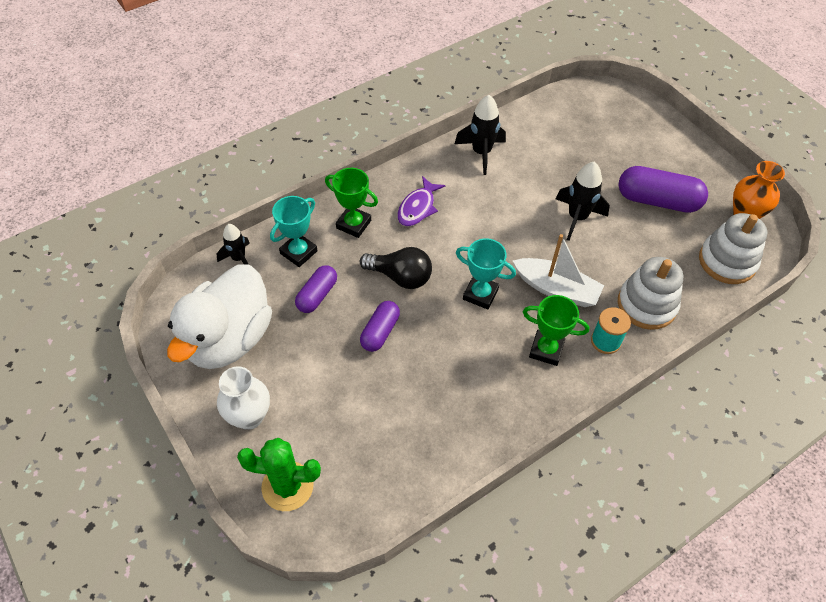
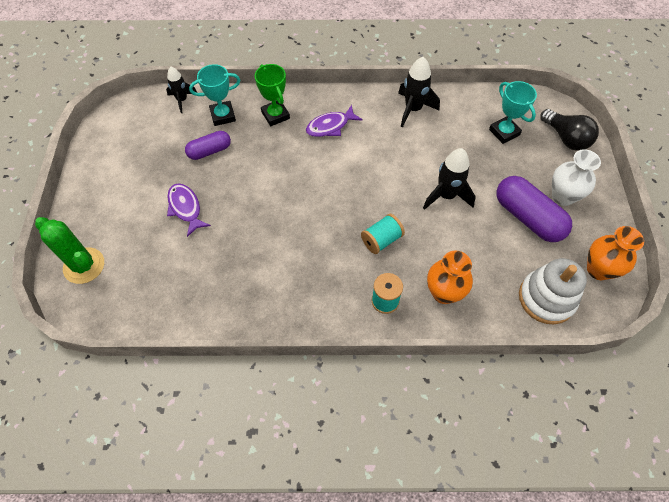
camera: 35 degrees right, 5 degrees up
(229, 339) = (132, 149): white duck -> none
(249, 416) = (101, 206): white vase -> white vase (562, 196)
(344, 365) = (185, 208): none -> purple fish
(380, 332) = (228, 199): purple capsule -> none
(400, 276) = (275, 168): black light bulb -> black light bulb (566, 138)
(480, 294) = (321, 212): turquoise trophy -> turquoise trophy (504, 132)
(546, 350) = (333, 280): green trophy -> none
(556, 289) = (381, 240): white boat -> turquoise spool
(646, 305) = (444, 293): white stacking toy -> orange vase

